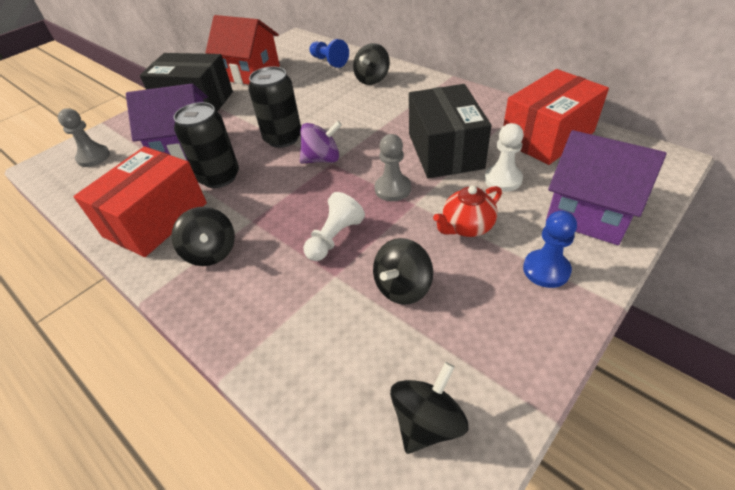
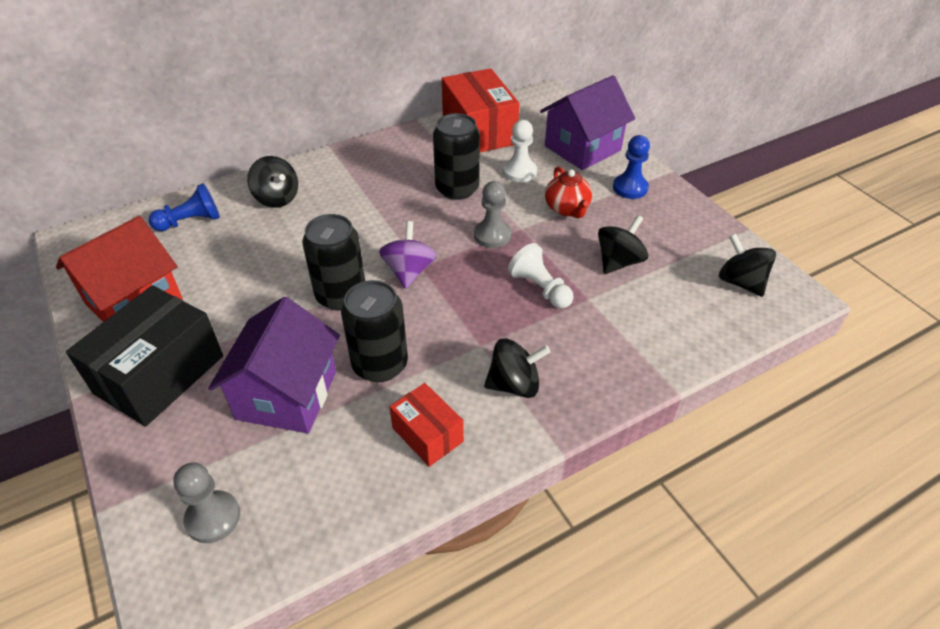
camera: 75 degrees left, 0 degrees up
(156, 219) = (427, 434): red box -> red box, size x0.55
(403, 287) = (618, 262): black spinning top -> black spinning top turned 105 degrees counterclockwise
(445, 151) = (457, 189): black box -> black can

